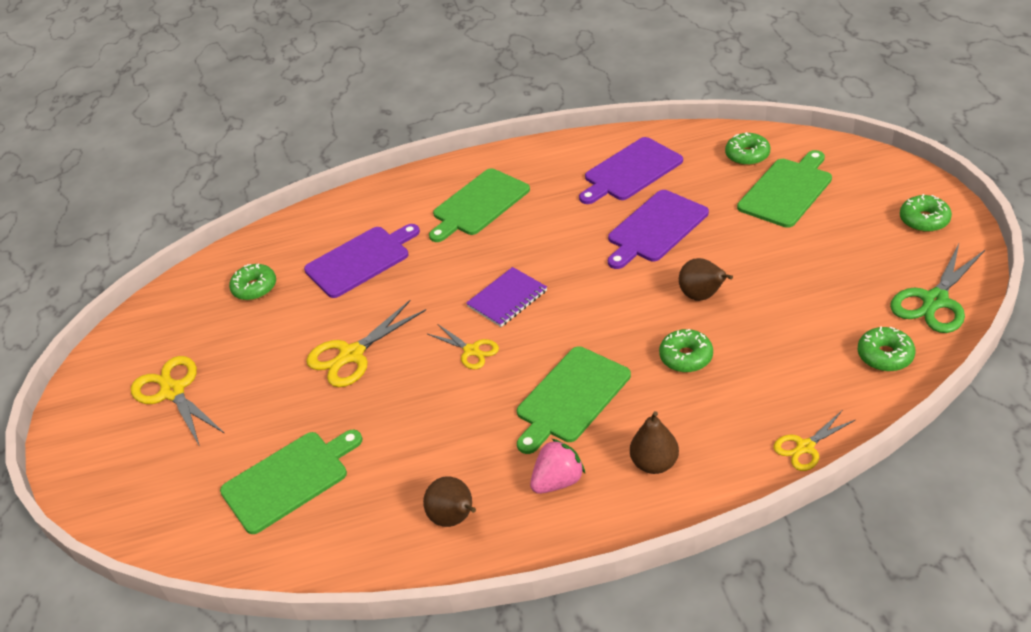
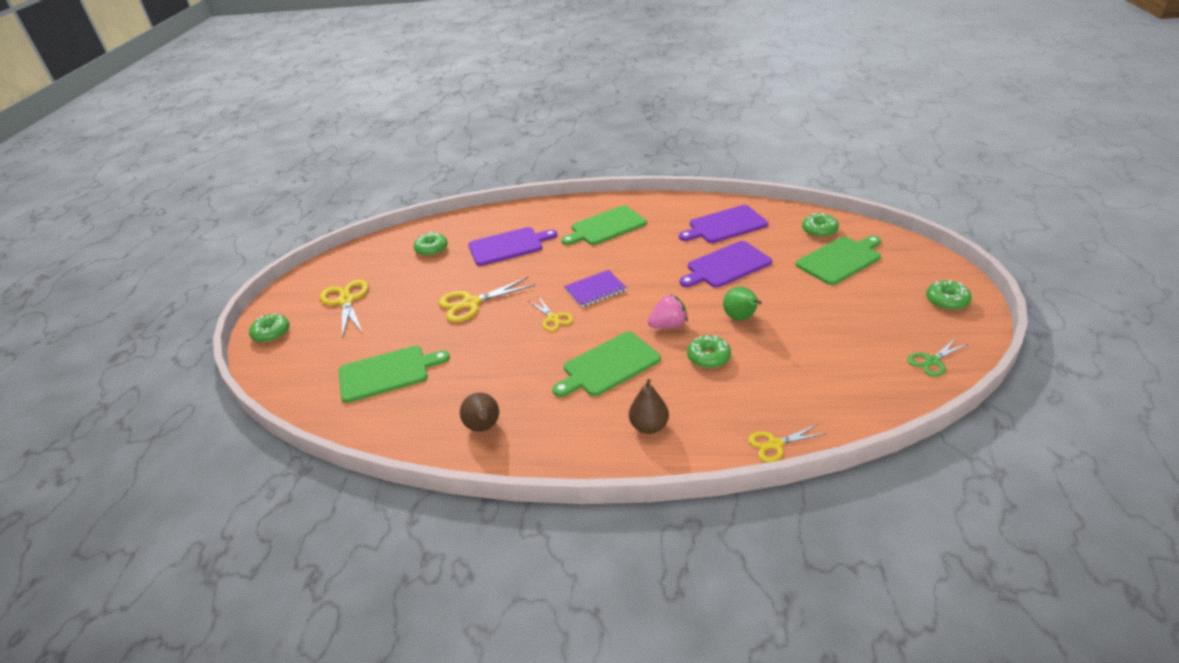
camera: 15 degrees right, 5 degrees down
(558, 481) = (570, 421): pink strawberry -> pink strawberry (668, 325)
(702, 296) = (741, 318): brown pear -> green pear
(885, 355) = (872, 392): green donut -> green donut (271, 333)
(934, 301) = (932, 361): green scissors -> green scissors, size x0.60

